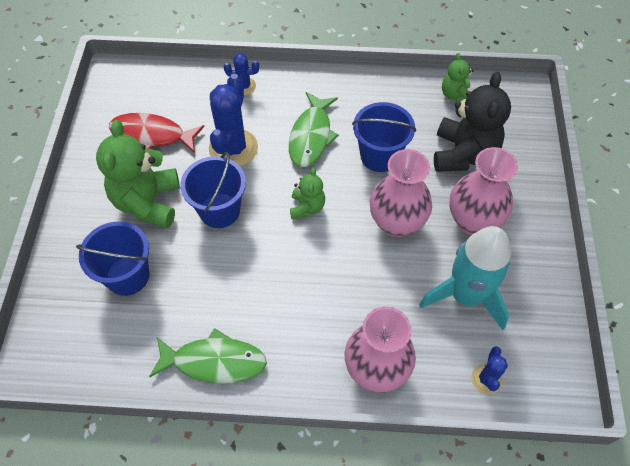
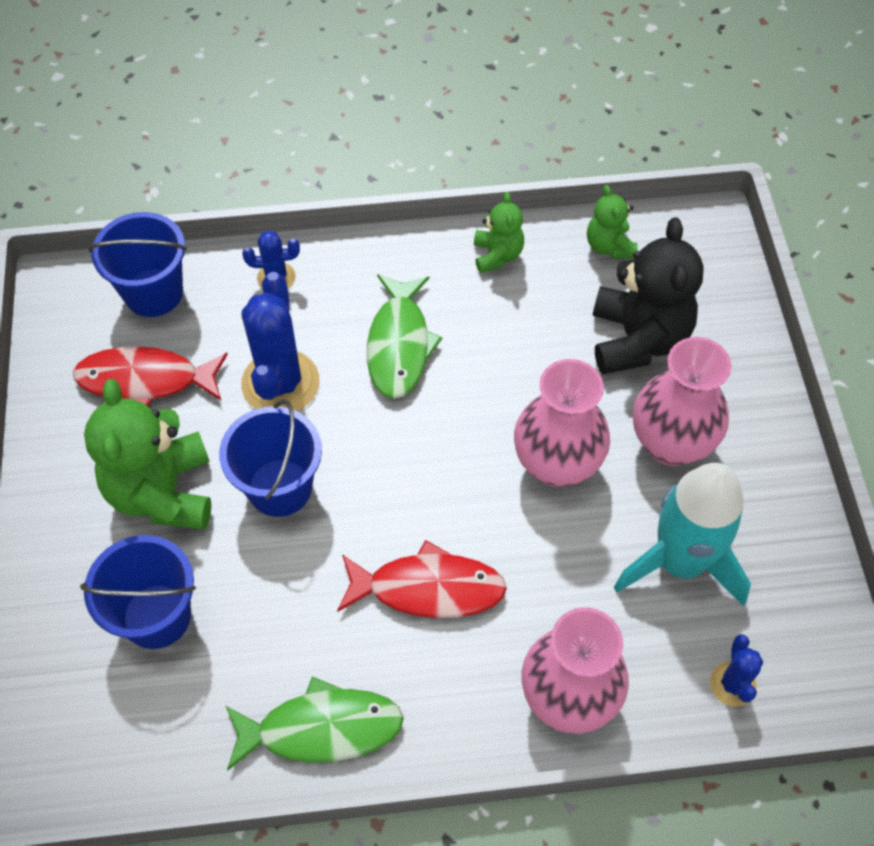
camera: 10 degrees left, 0 degrees up
(299, 286) = (428, 588): none -> red fish
(307, 207) = (415, 461): green teddy bear -> green teddy bear (497, 255)
(379, 156) = (511, 361): blue bucket -> blue bucket (153, 293)

